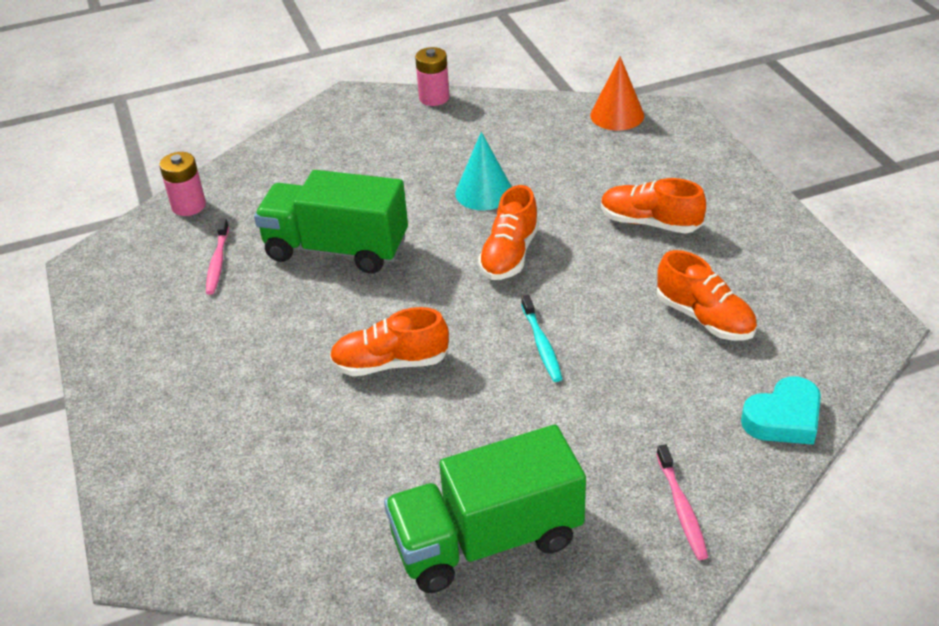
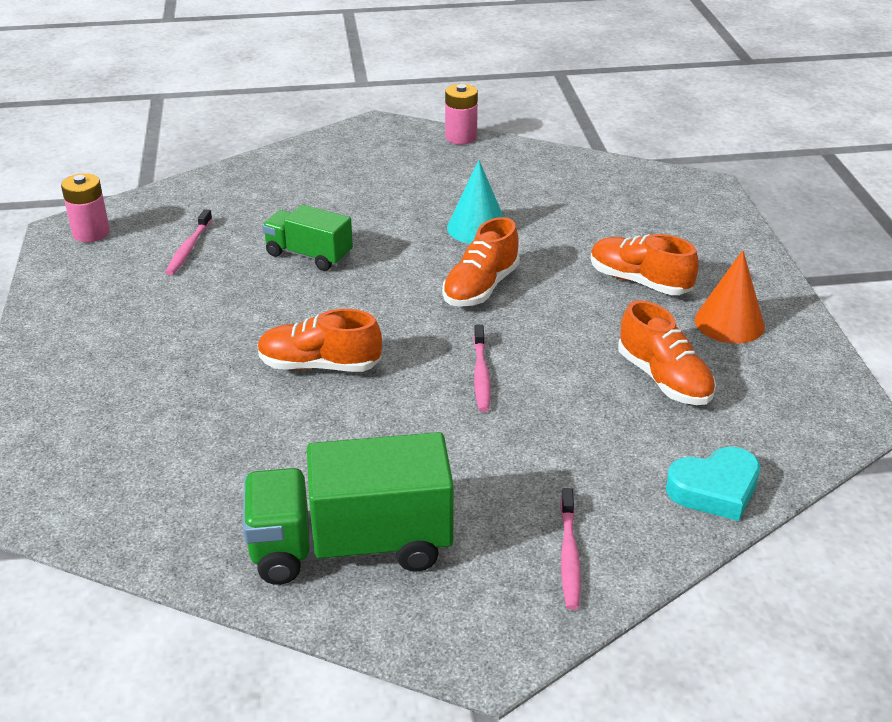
camera: 10 degrees right, 5 degrees down
(189, 206) = (182, 195): pink battery -> pink battery (91, 233)
(336, 249) = (309, 255): green truck -> green truck, size x0.59
(541, 344) = (481, 374): turquoise toothbrush -> pink toothbrush
(617, 115) = (643, 179): orange cone -> orange cone (729, 323)

